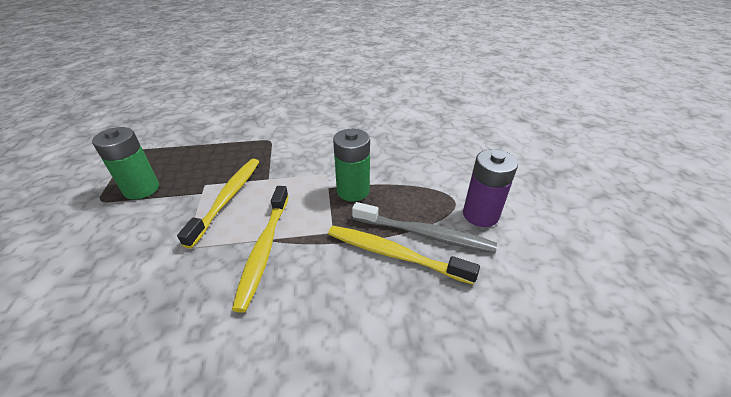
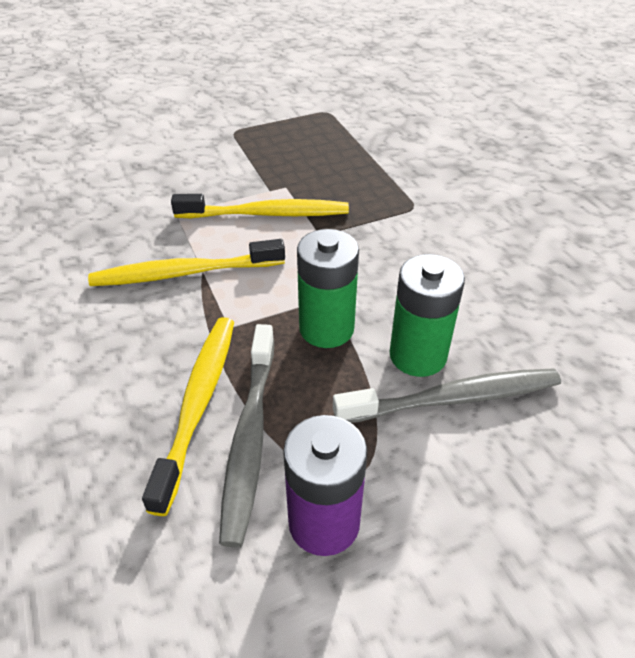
camera: 75 degrees right, 5 degrees up
(141, 189) = (260, 148): green battery -> green battery (418, 355)
(415, 161) = (453, 398): none -> grey toothbrush

